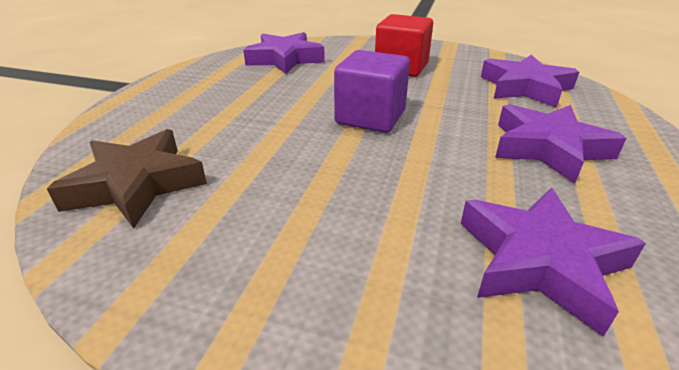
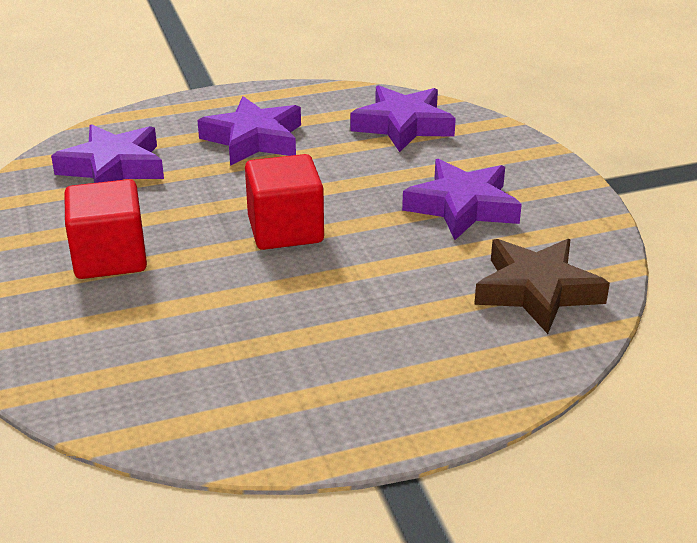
camera: 125 degrees left, 0 degrees up
(285, 59) = (160, 371): purple star -> purple star (462, 207)
(370, 117) = (285, 230): purple cube -> red cube

